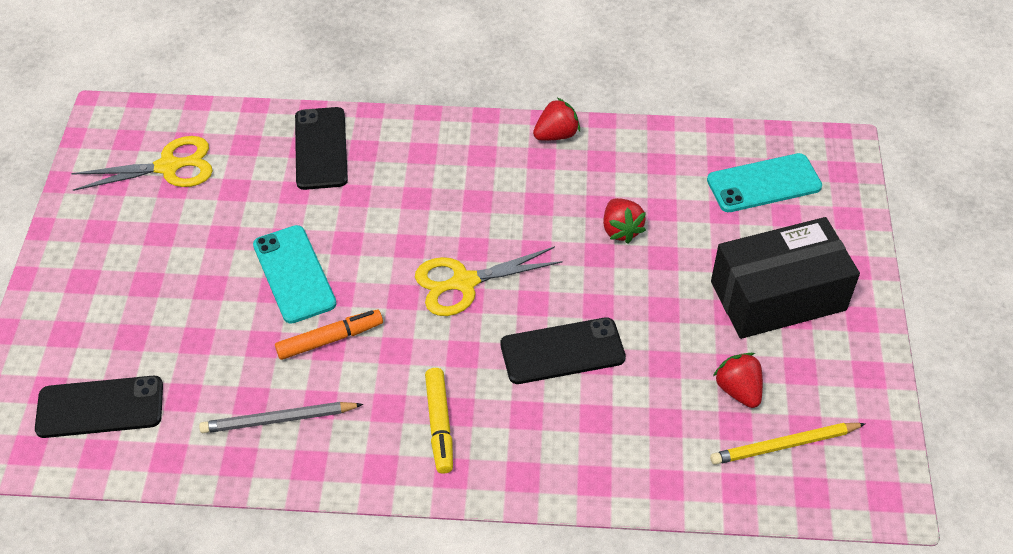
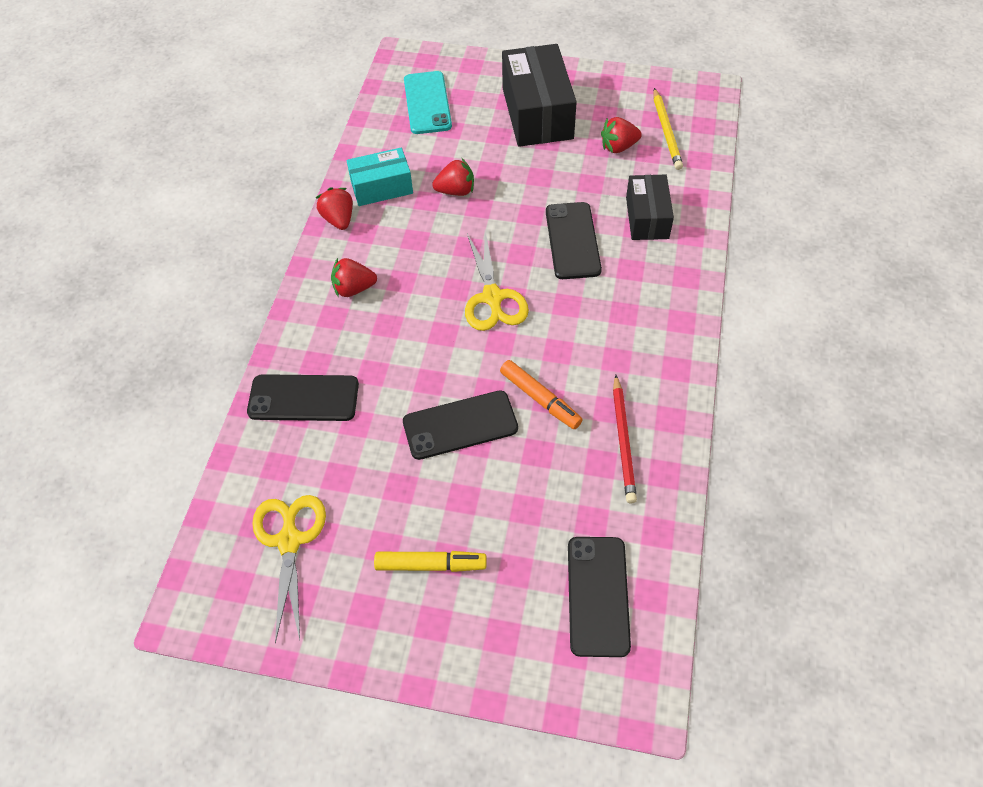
camera: 80 degrees left, 5 degrees up
(279, 419) = (623, 441): grey pencil -> red pencil
(294, 274) = (460, 425): turquoise phone -> black phone
(330, 339) = (540, 399): orange marker -> orange marker turned 150 degrees clockwise
(439, 424) = (636, 325): yellow marker -> yellow marker (431, 564)
(461, 163) = (354, 289): none -> red strawberry
(612, 163) = (381, 187): none -> turquoise box
(615, 428) = (647, 218): none -> black box

